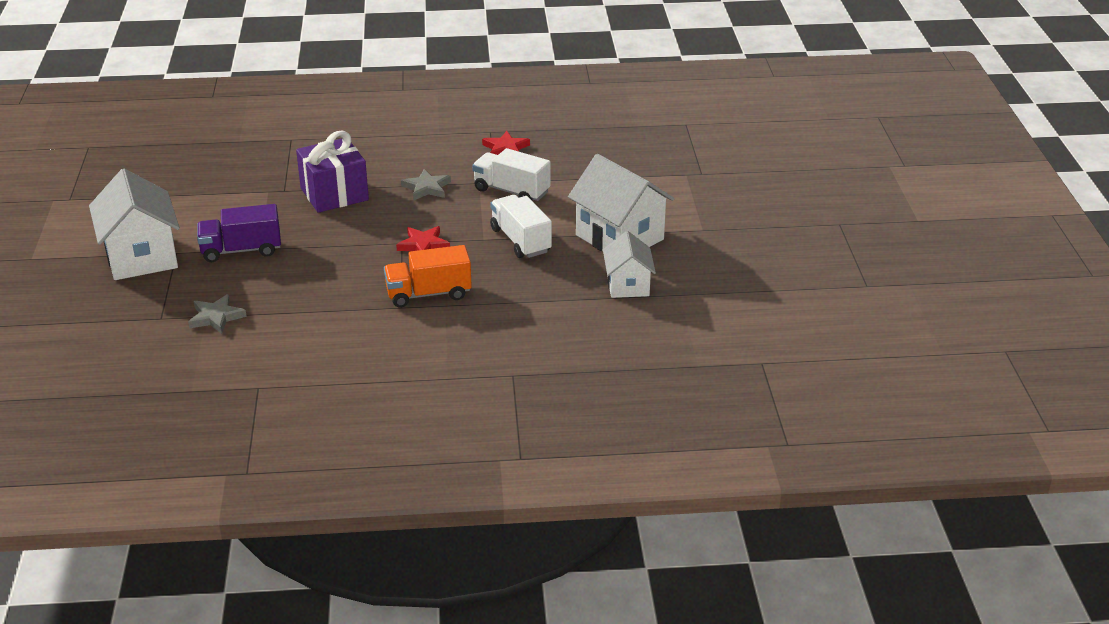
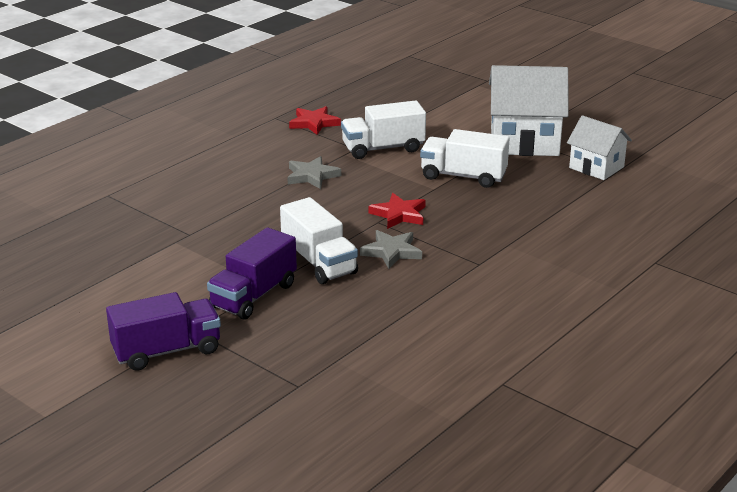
camera: 45 degrees left, 5 degrees down
(141, 257) = (167, 351): white house -> purple truck
(216, 317) = (347, 356): grey star -> grey star (391, 252)
(314, 250) = (319, 262): none -> white truck
(334, 194) = (242, 216): purple gift -> none
(428, 294) = (479, 244): orange truck -> none

